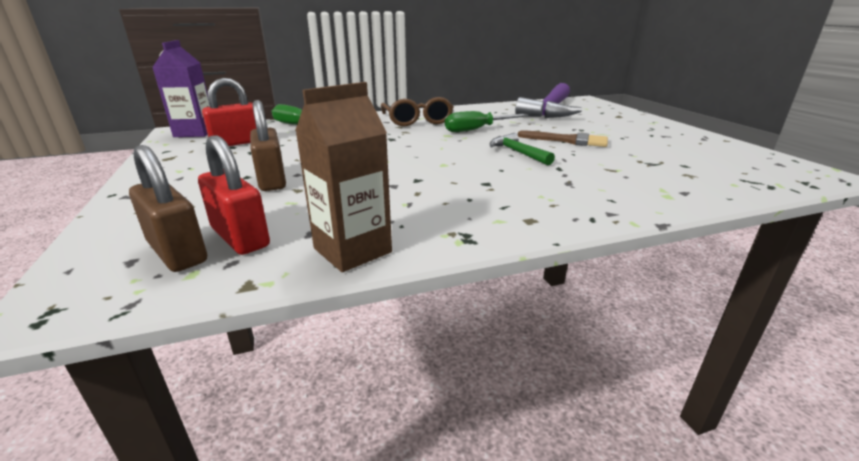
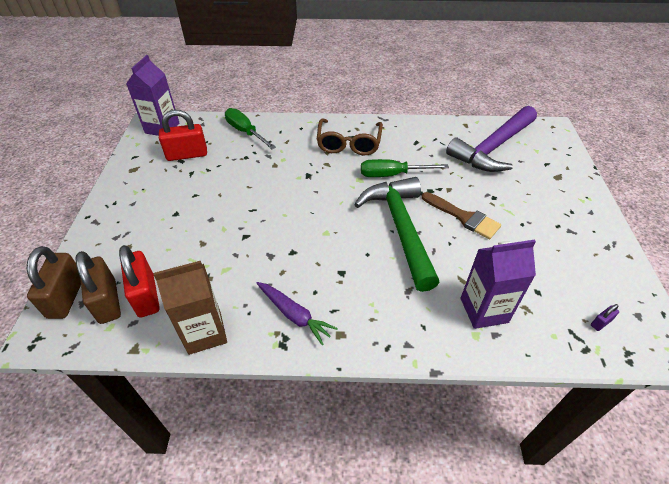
camera: 20 degrees right, 20 degrees up
(272, 180) = (190, 224): brown padlock -> brown padlock (66, 297)
(461, 217) = (294, 315): none -> purple carrot
(518, 152) = (400, 228): green hammer -> green hammer, size x2.01
(654, 181) = (484, 310): none -> purple carton
(759, 171) = (600, 323): none -> purple padlock

